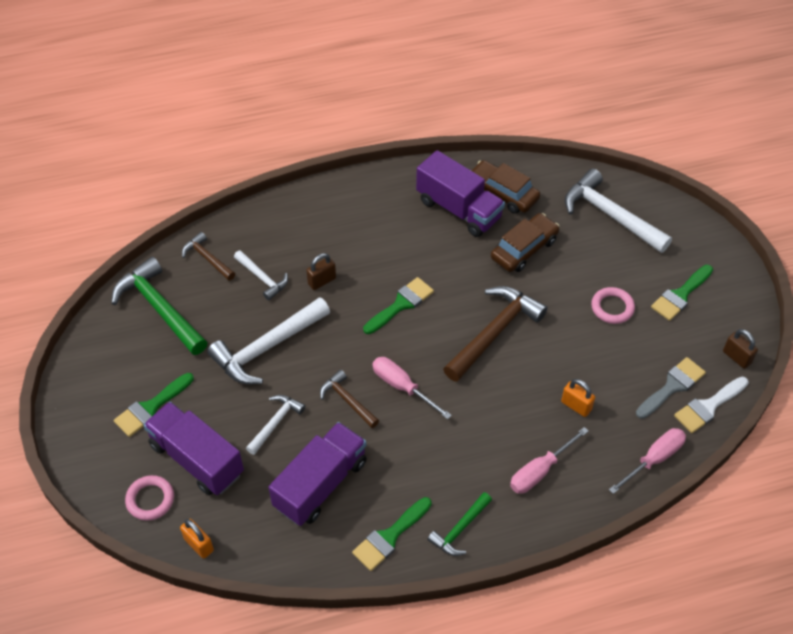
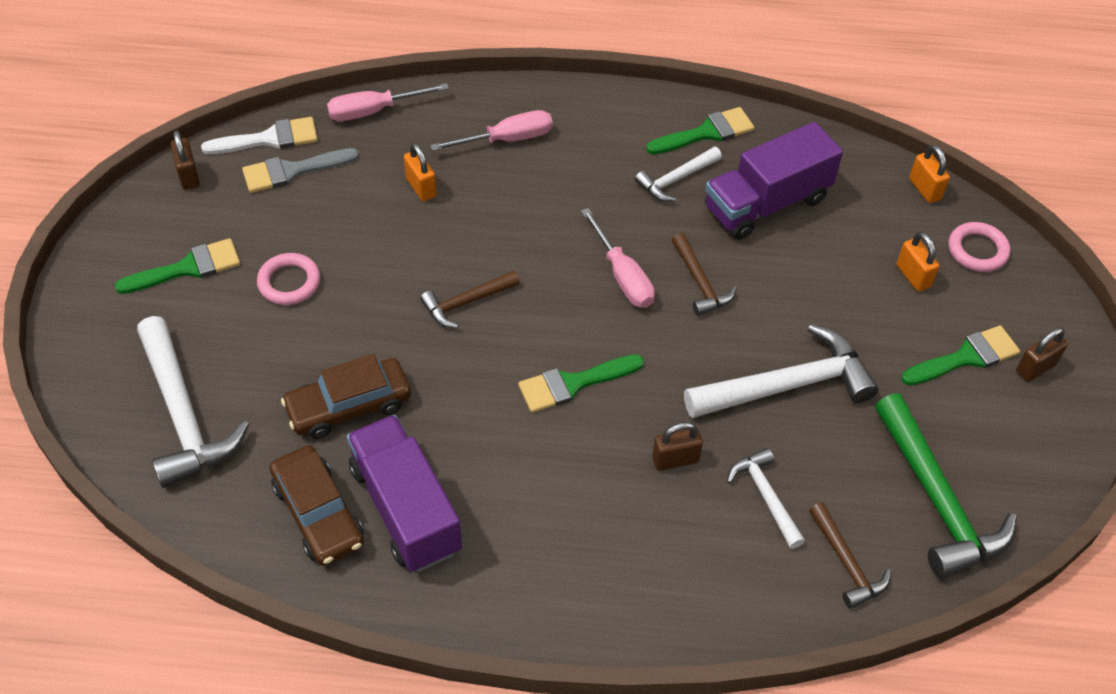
camera: 160 degrees left, 0 degrees up
(101, 416) = (1035, 368): none -> brown padlock
(196, 459) = (913, 276): purple truck -> orange padlock
(275, 423) = (802, 286): white hammer -> white hammer (676, 179)
(460, 529) = (626, 116): green hammer -> none
(494, 333) = (466, 302): brown hammer -> brown hammer, size x0.55

